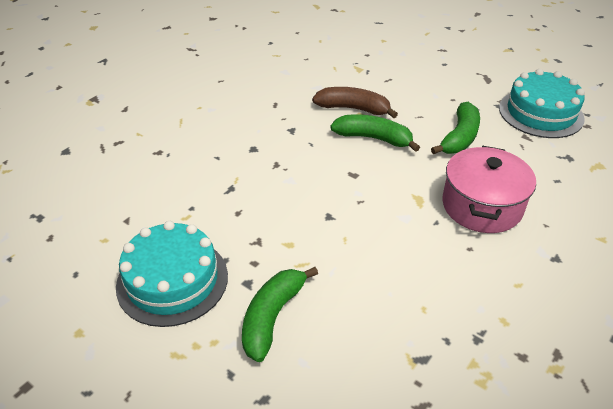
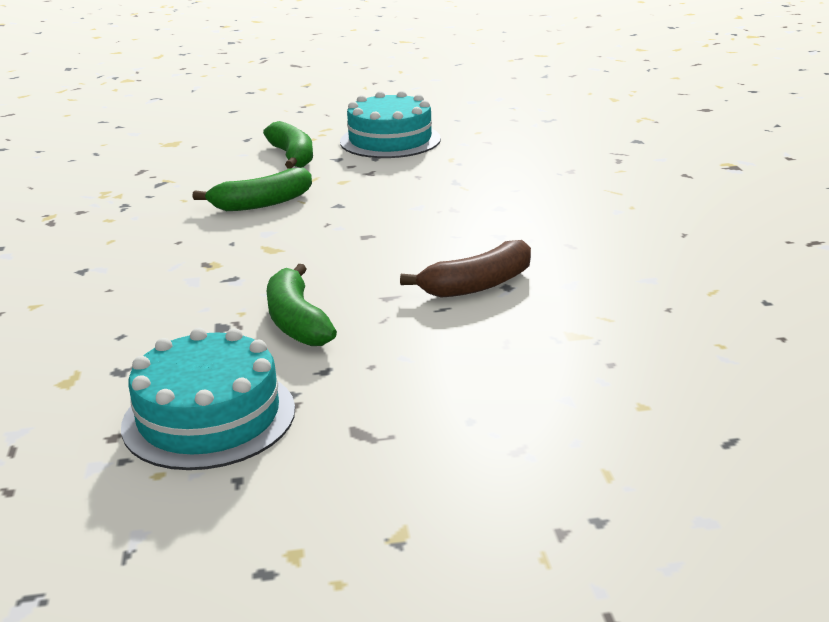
camera: 135 degrees right, 15 degrees down
(374, 138) = (399, 270): green banana -> green banana (262, 203)
(481, 206) = (196, 272): pink pot -> none

